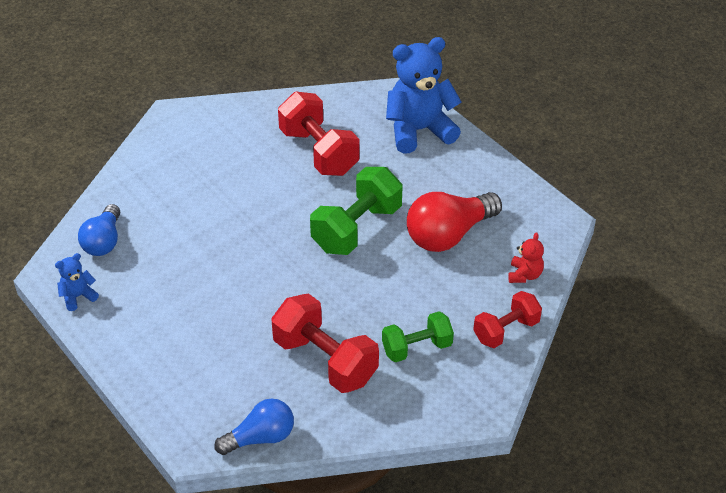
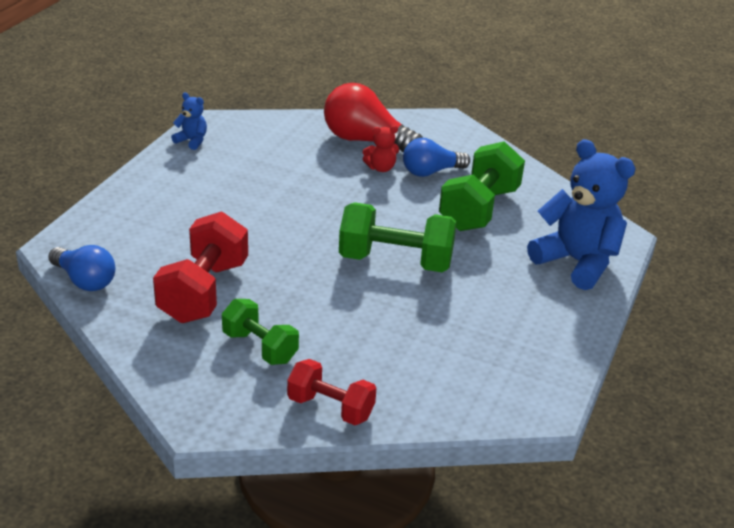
camera: 60 degrees right, 10 degrees down
(103, 241) = (263, 133): blue light bulb -> blue light bulb (431, 172)
(319, 152) = (479, 209): red dumbbell -> green dumbbell
(449, 235) = (441, 325): red light bulb -> red light bulb (366, 141)
(524, 275) = (428, 400): red teddy bear -> red teddy bear (381, 168)

